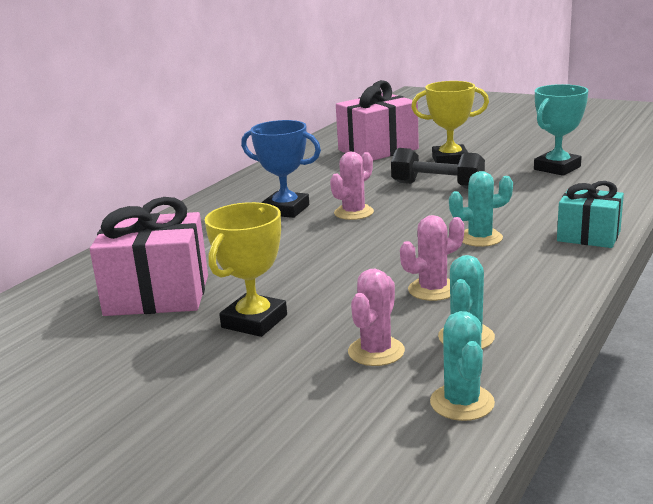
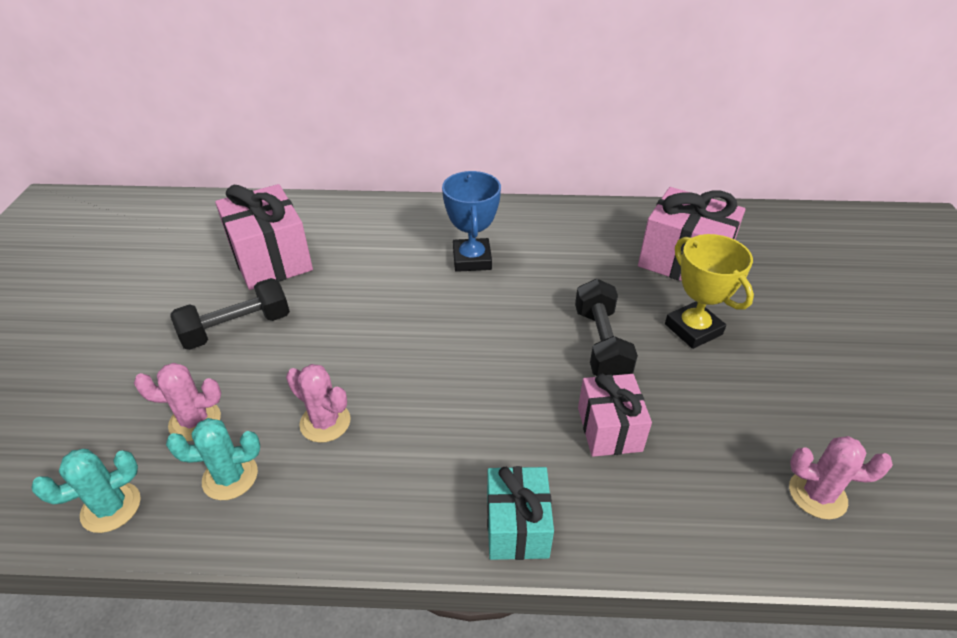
camera: 60 degrees right, 20 degrees up
(254, 321) = (237, 328): yellow trophy -> black dumbbell
(354, 212) = (488, 306): pink cactus -> pink cactus (817, 495)
(480, 238) = (466, 423): turquoise cactus -> none
(521, 197) = (609, 429): none -> pink gift
(557, 168) = (741, 439): turquoise trophy -> none

